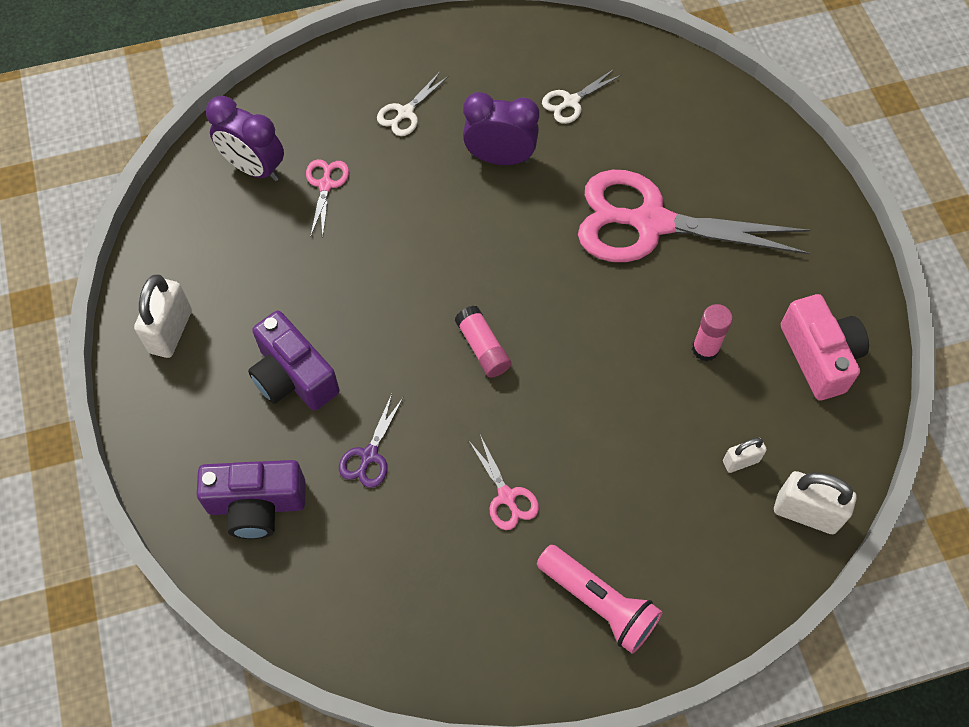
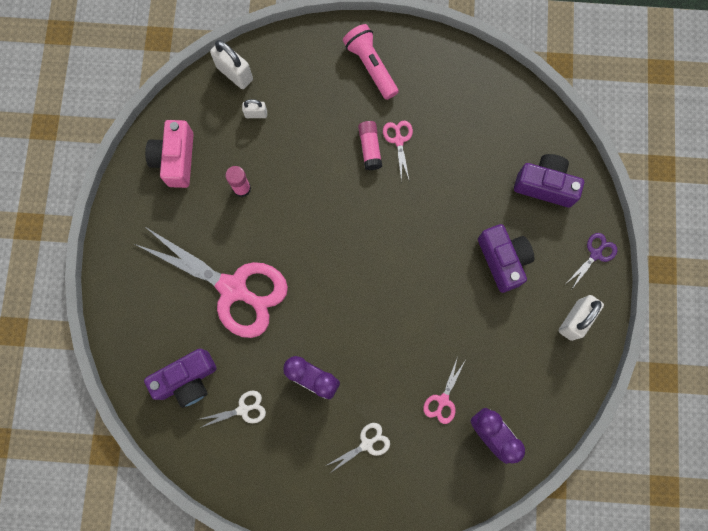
camera: 160 degrees left, 15 degrees up
(369, 455) = (470, 192): purple scissors -> purple scissors (595, 254)
(482, 348) = (378, 238): pink glue stick -> pink glue stick (370, 148)
(654, 110) = (187, 379): none -> purple camera

